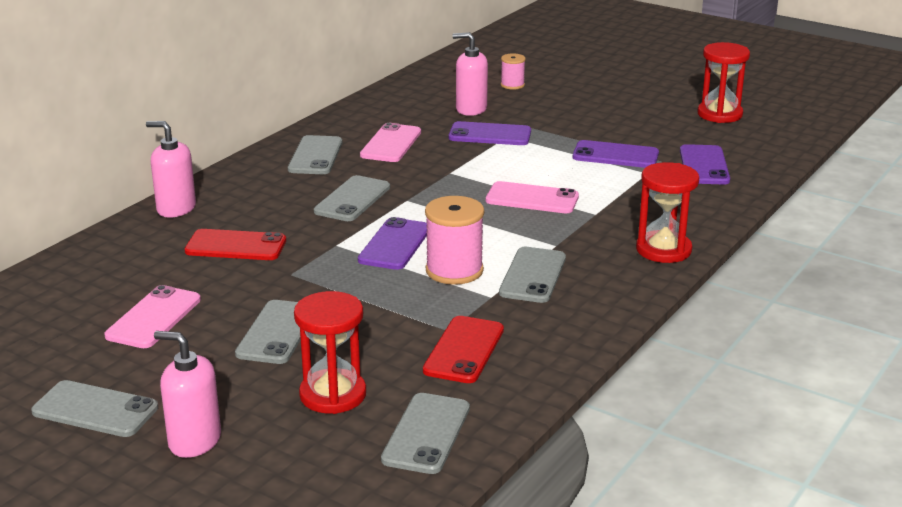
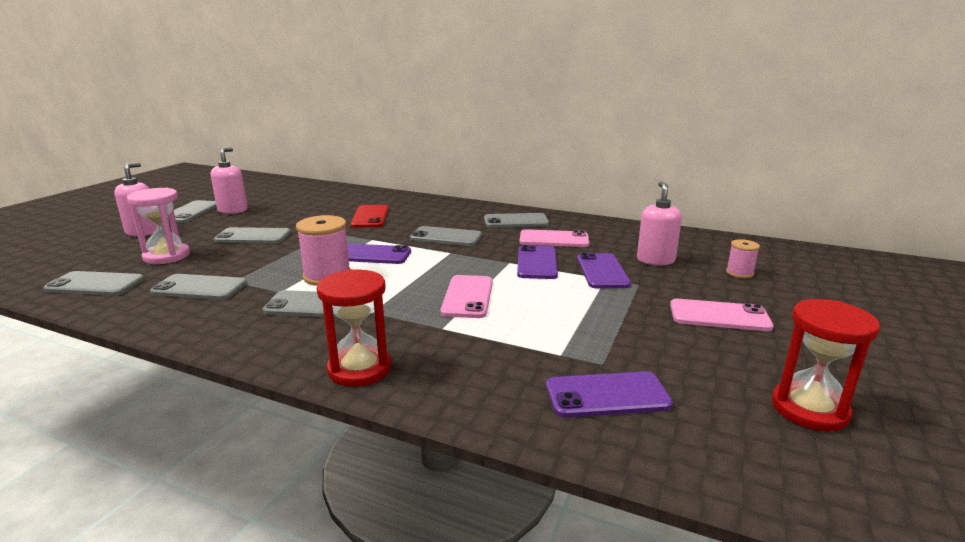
camera: 80 degrees right, 5 degrees down
(153, 318) = (283, 211): pink phone -> pink phone (719, 316)
(176, 209) = (420, 200): pink soap dispenser -> pink soap dispenser (233, 210)
(333, 395) = (167, 256): red hourglass -> pink hourglass
(464, 350) = (199, 288): red phone -> grey phone
(615, 155) = (597, 333): purple phone -> purple phone (537, 263)

